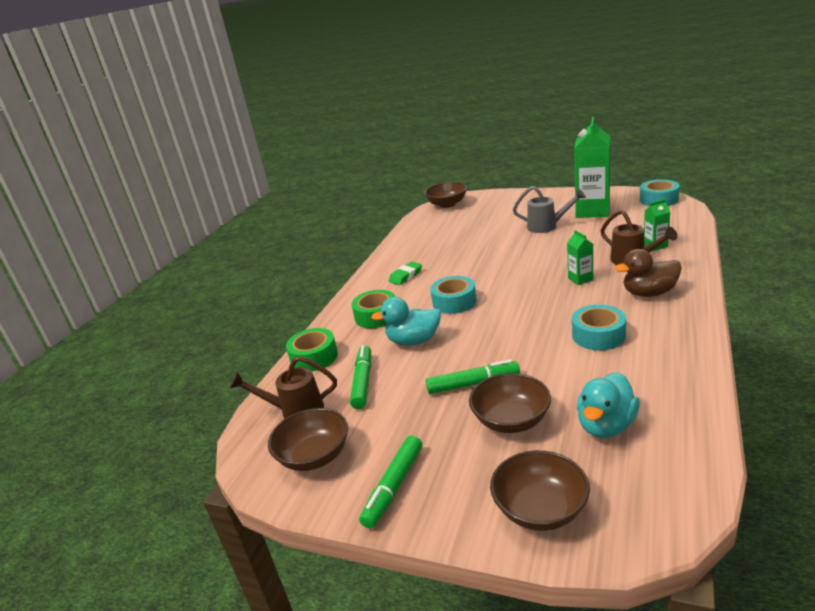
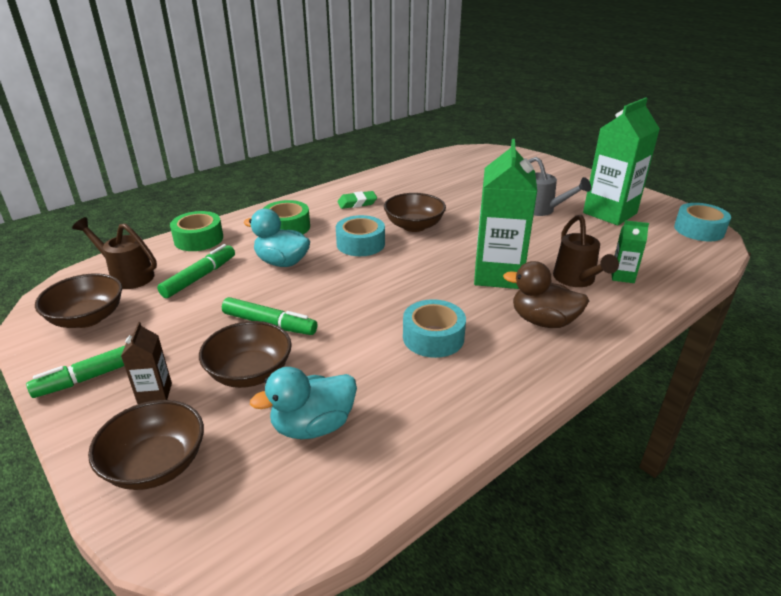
camera: 25 degrees right, 5 degrees up
(447, 204) = (483, 153): brown bowl -> brown bowl (414, 226)
(463, 471) = (155, 393): none -> brown carton
(580, 279) = (498, 275): green carton -> green carton, size x2.17

